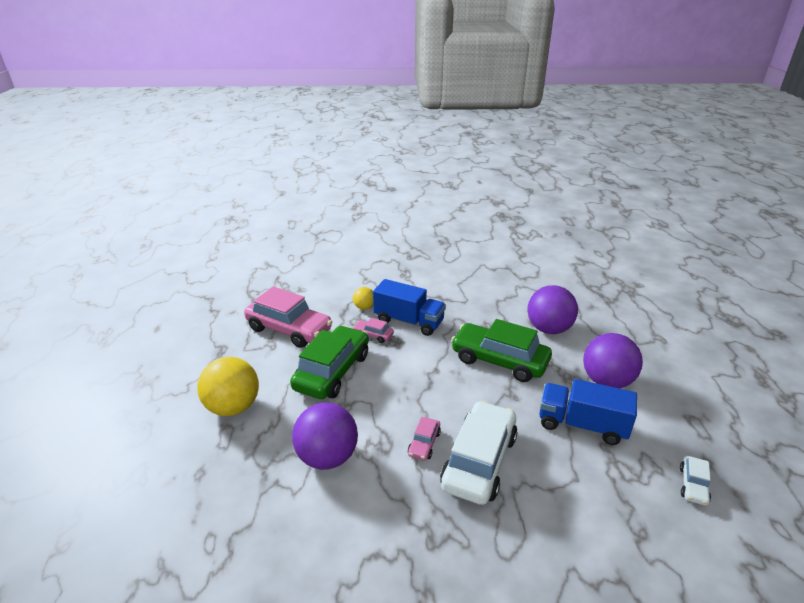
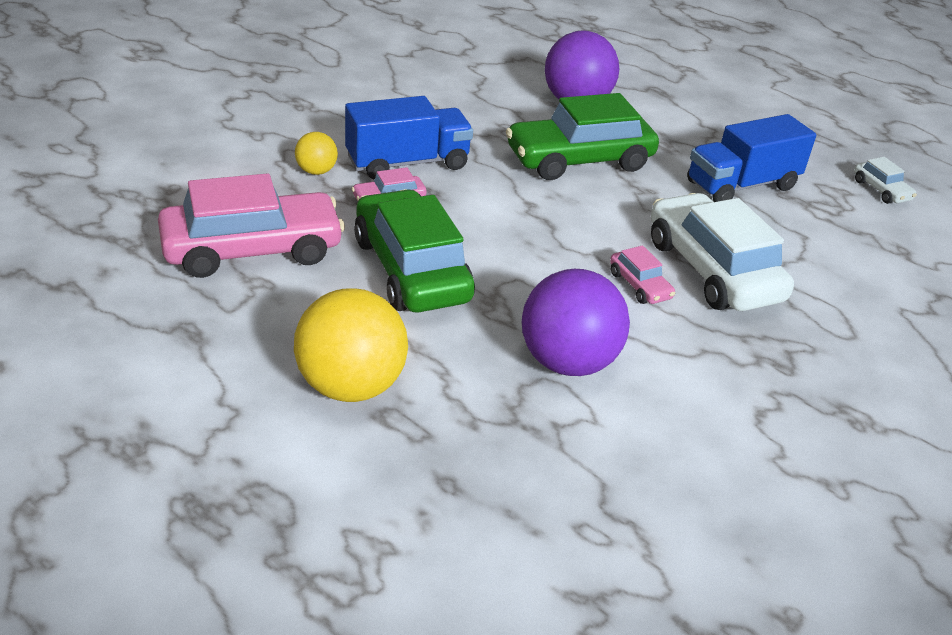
camera: 50 degrees left, 5 degrees up
(606, 381) = (702, 133): purple ball -> none

